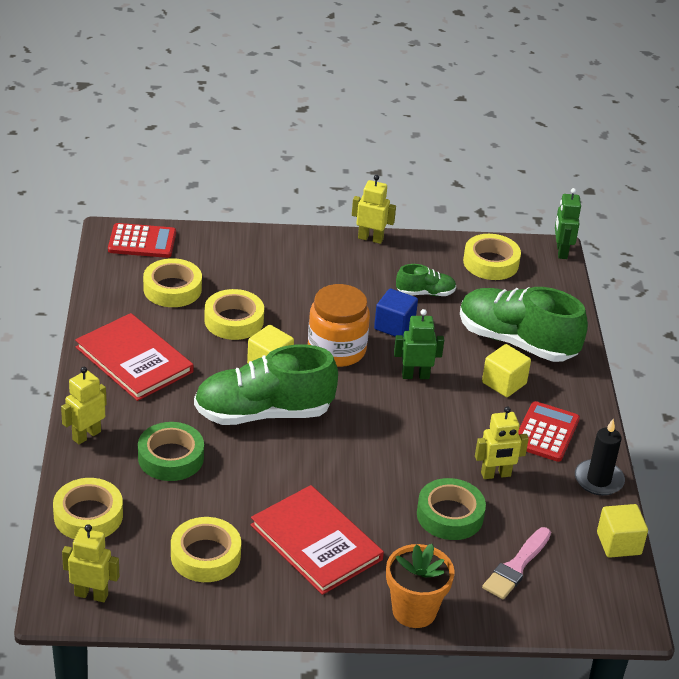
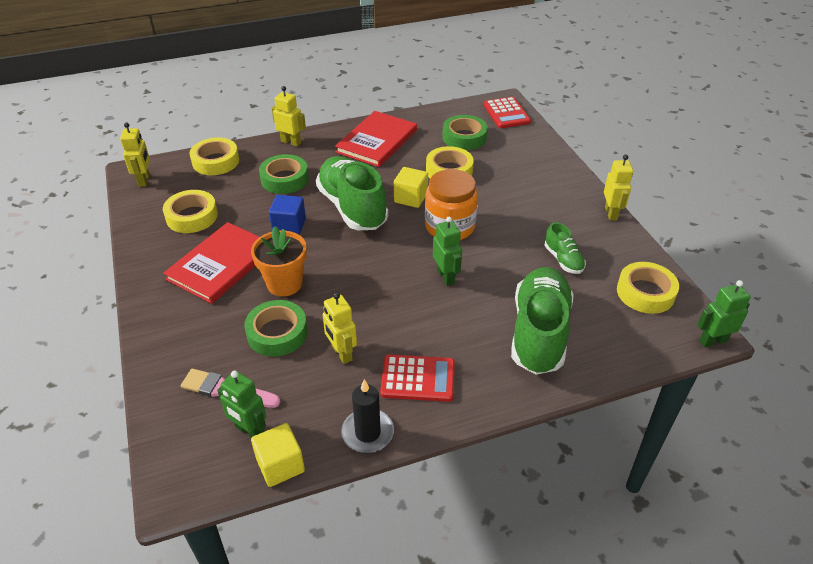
camera: 75 degrees right, 5 degrees up
(172, 289) = (464, 137): yellow tape -> green tape
(394, 326) = (503, 251): blue cube -> blue cube (289, 226)
(414, 611) = (158, 334): orange flower pot -> orange flower pot (284, 284)
(504, 383) = (472, 335): yellow cube -> none
(573, 558) = (249, 431): none -> green robot

